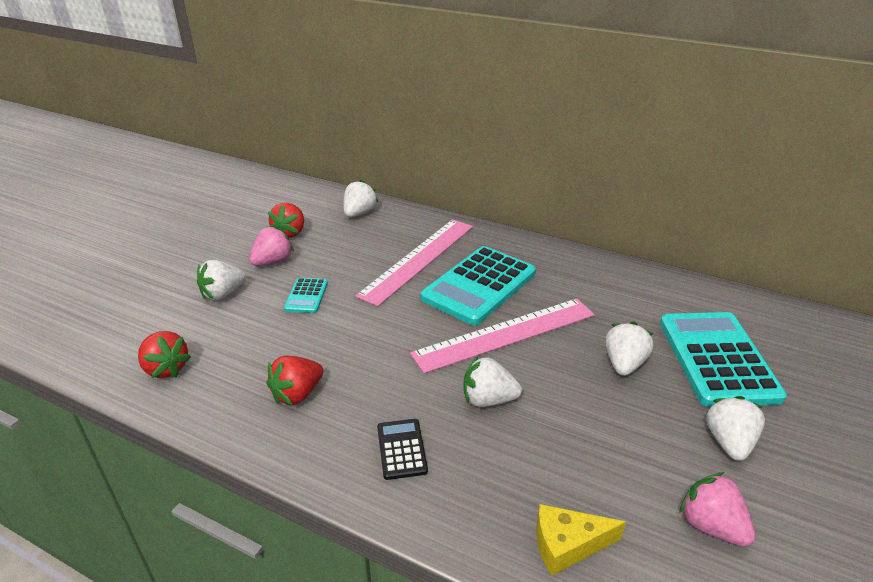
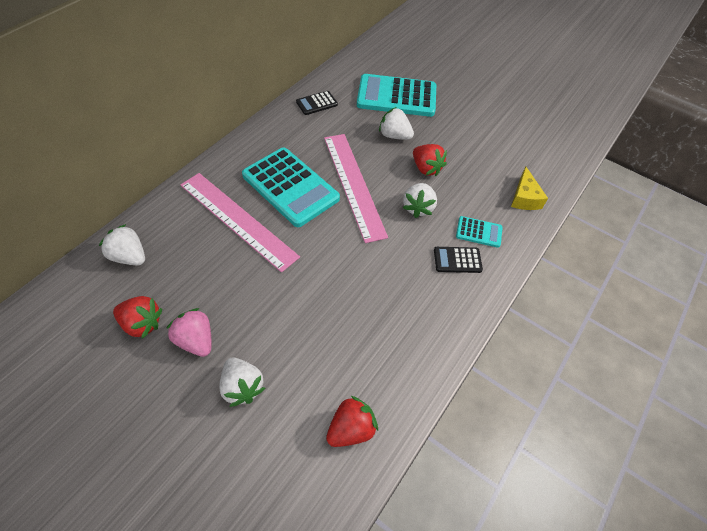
camera: 85 degrees left, 20 degrees up
(297, 394) = (398, 320): red strawberry -> red strawberry (426, 168)
(306, 296) = (268, 310): turquoise calculator -> turquoise calculator (479, 232)
(639, 285) = (317, 103): none -> black calculator
(711, 526) = (511, 142): pink strawberry -> none
(729, 442) = (460, 117): white strawberry -> none

